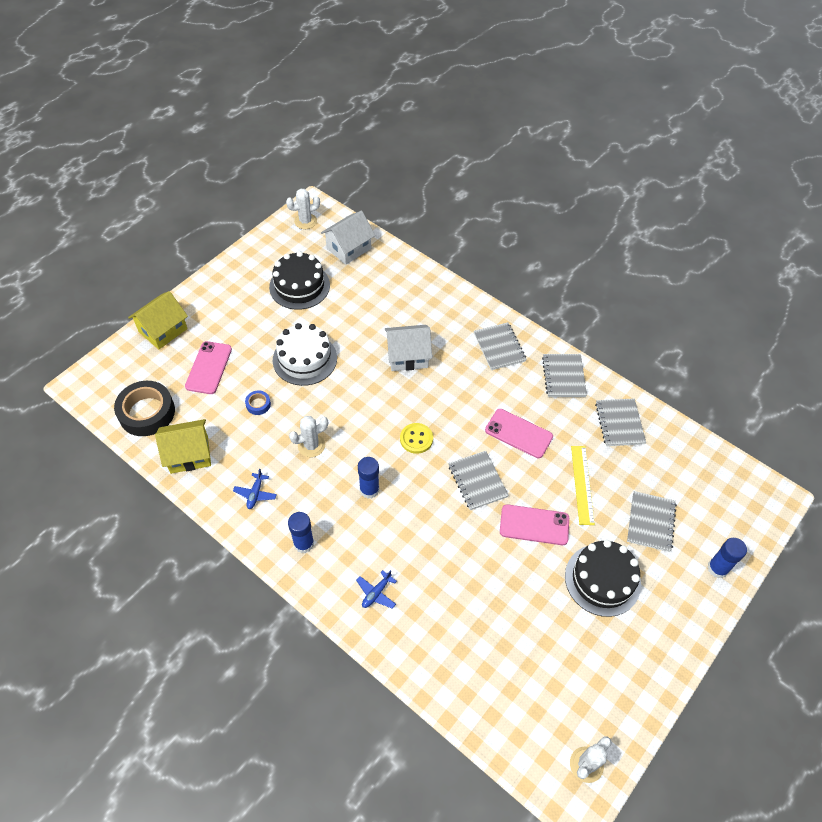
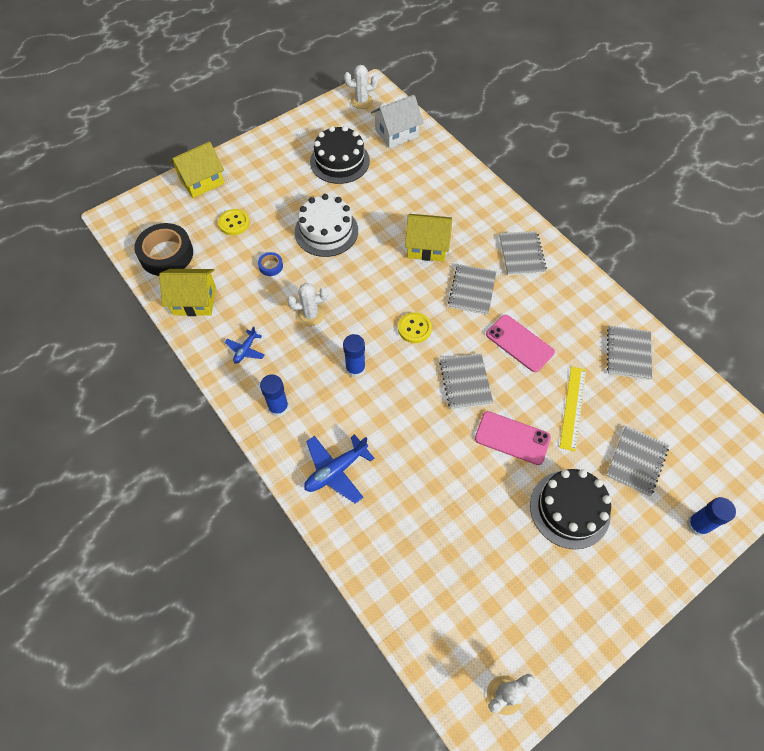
camera: 15 degrees right, 5 degrees up
(209, 368) = (234, 223): pink phone -> yellow button
(376, 593) = (336, 471): blue plane -> blue plane, size x1.72
(407, 356) = (427, 246): white house -> yellow house
(563, 376) = (581, 295): grey notebook -> grey notebook (472, 290)

